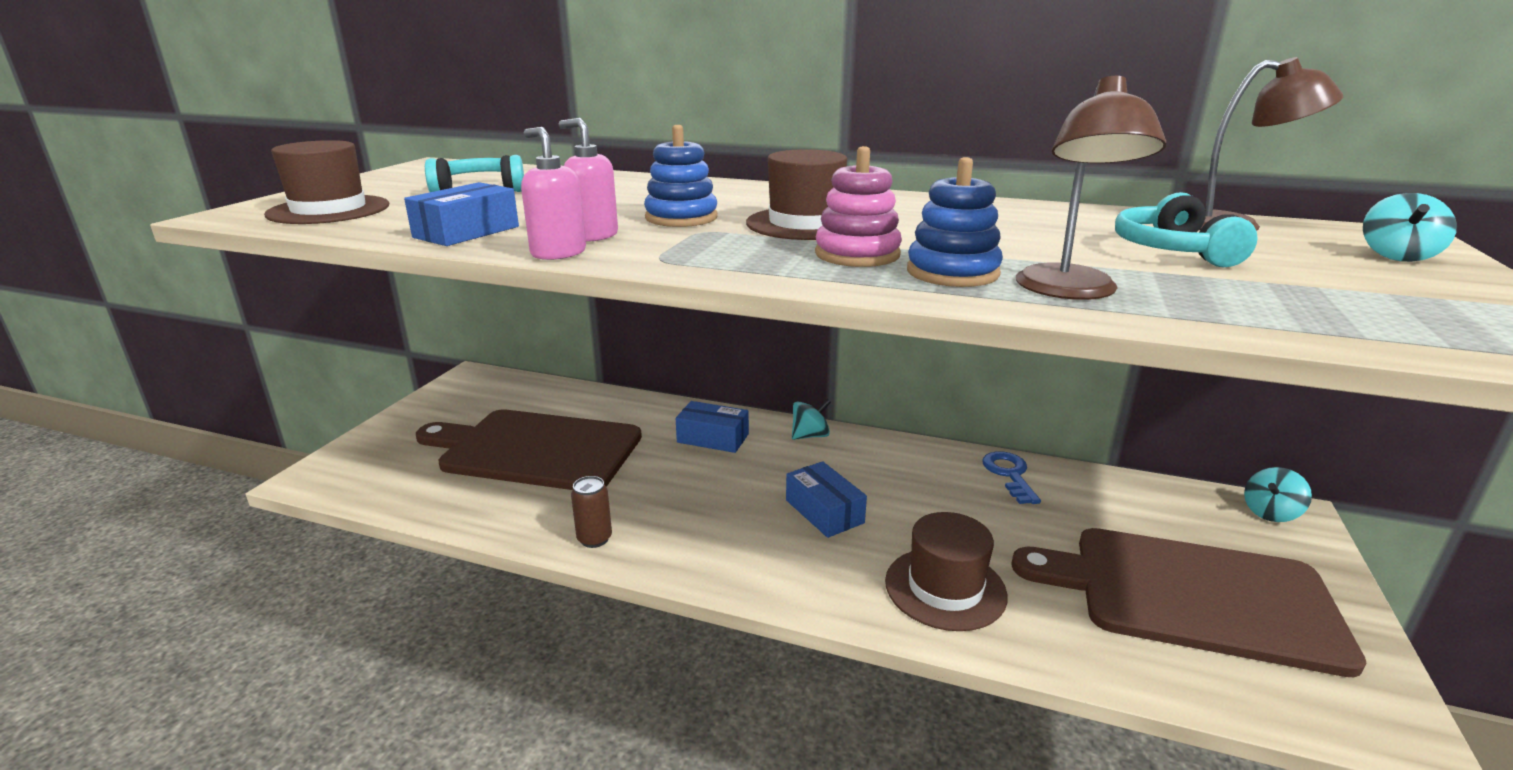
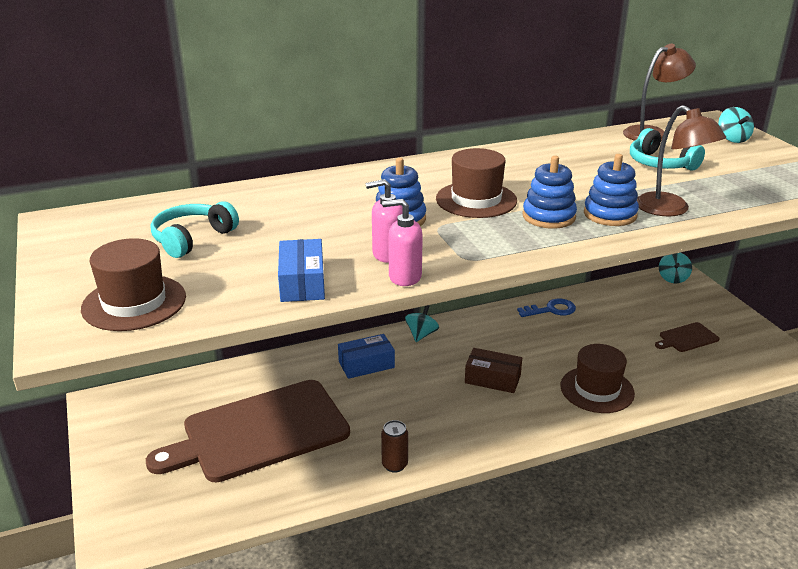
camera: 40 degrees left, 5 degrees up
(824, 511) = (492, 379): blue box -> brown box
(857, 254) = (548, 217): pink stacking toy -> blue stacking toy
(1009, 474) = (551, 310): blue key -> blue key turned 120 degrees clockwise
(1192, 595) = (687, 338): brown cutting board -> brown cutting board, size x0.40

